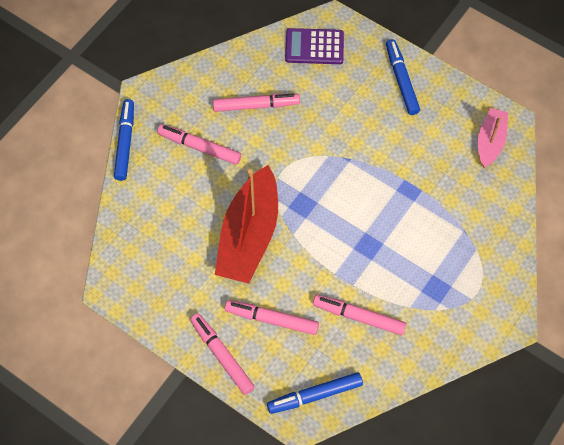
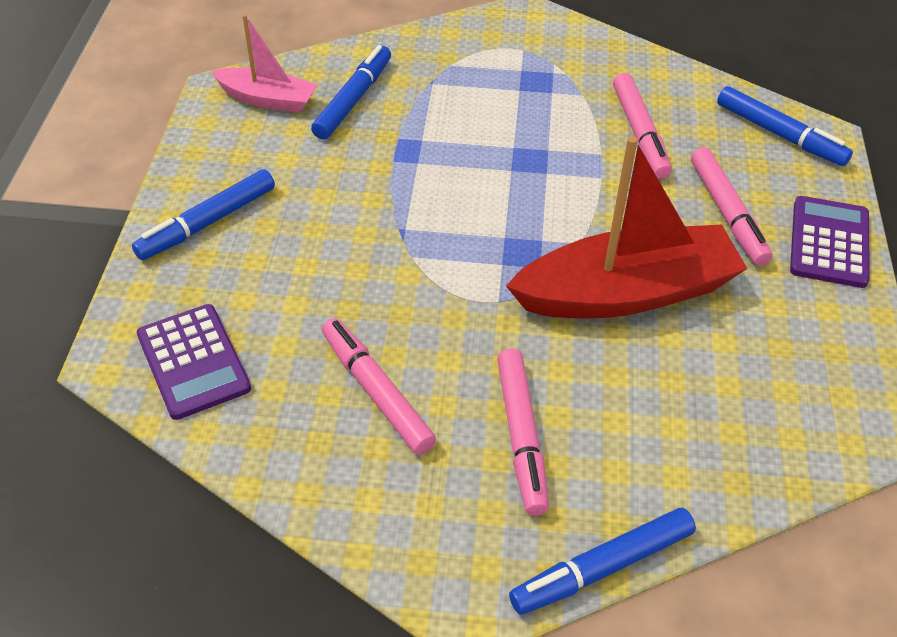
camera: 120 degrees left, 15 degrees down
(222, 356) = (829, 242): pink marker -> purple calculator
(468, 183) = (353, 99): none -> blue marker
(490, 141) = (268, 99): pink boat -> pink boat turned 150 degrees counterclockwise

